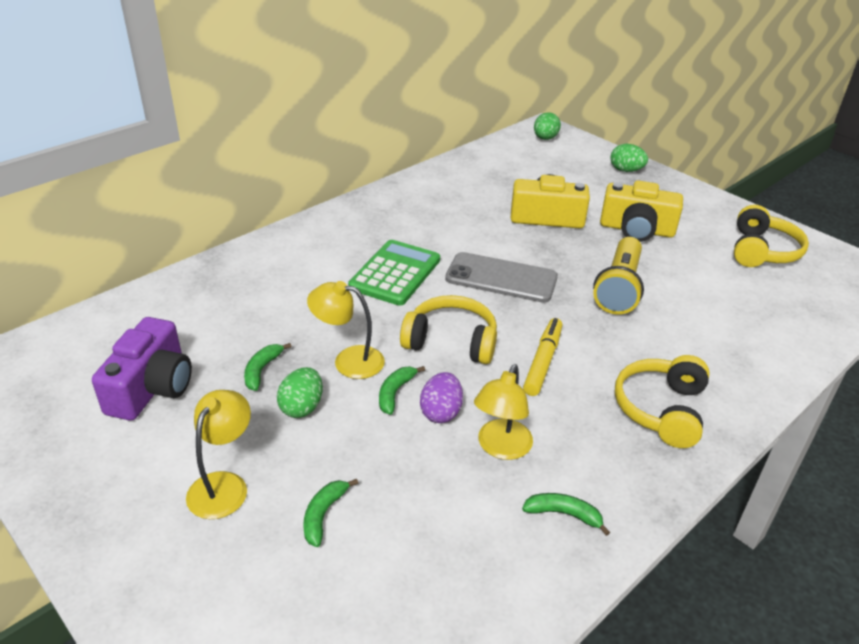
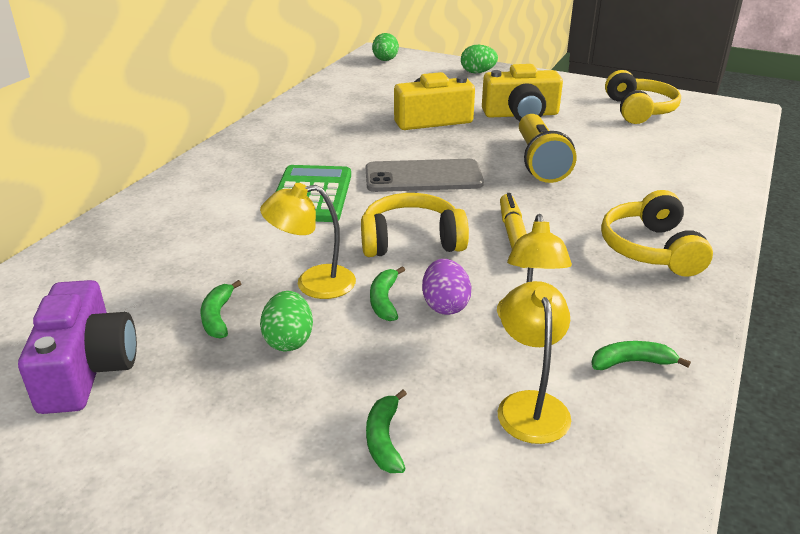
camera: 20 degrees left, 5 degrees down
(224, 485) = (244, 445): yellow lamp -> yellow lamp (530, 405)

